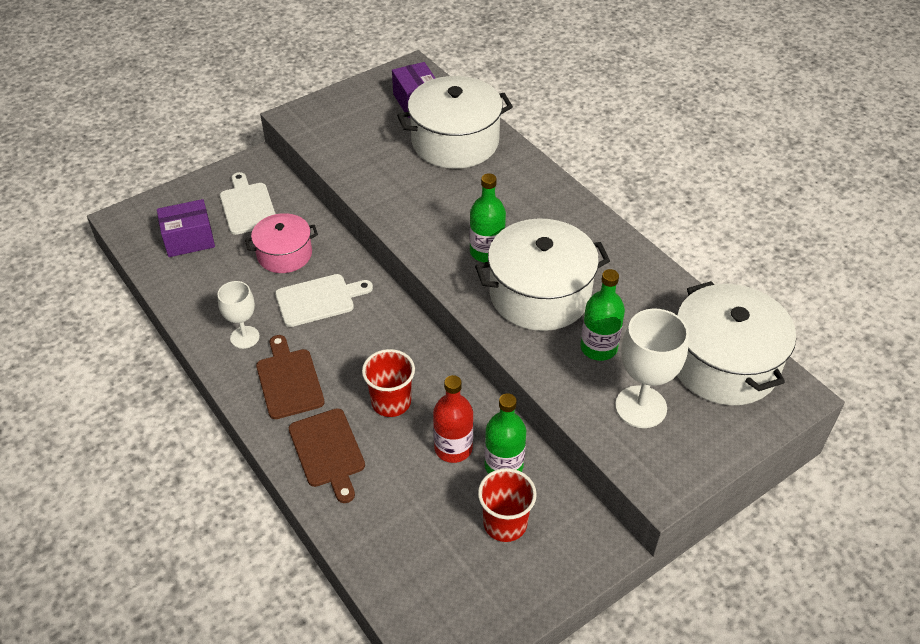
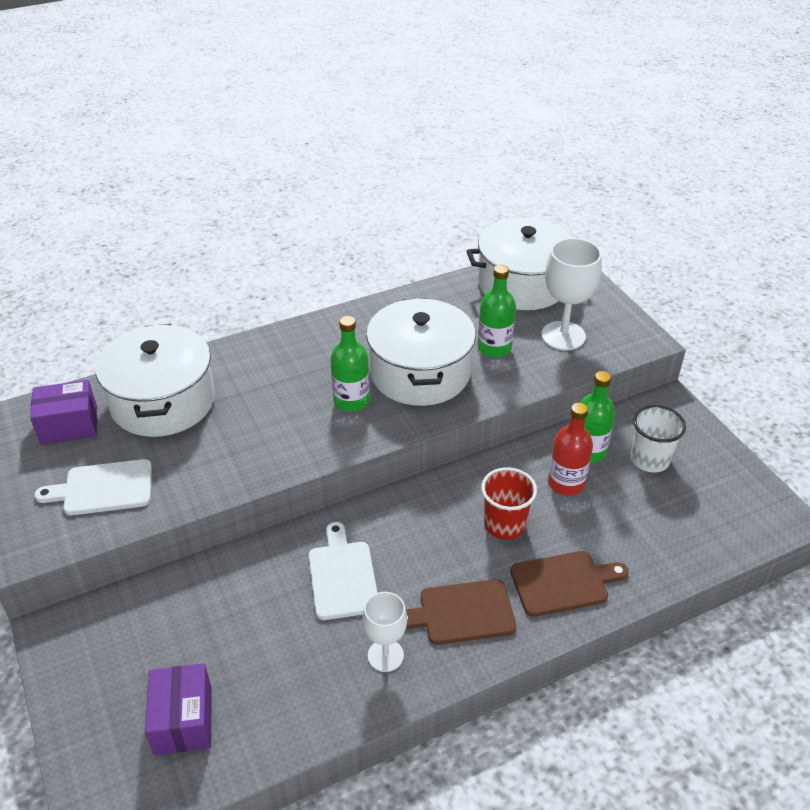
camera: 80 degrees left, 5 degrees down
(247, 206) = (143, 645): white cutting board -> white cutting board (103, 488)
(284, 254) = (253, 606): pink pot -> none
(505, 523) = (649, 459): red cup -> white cup

